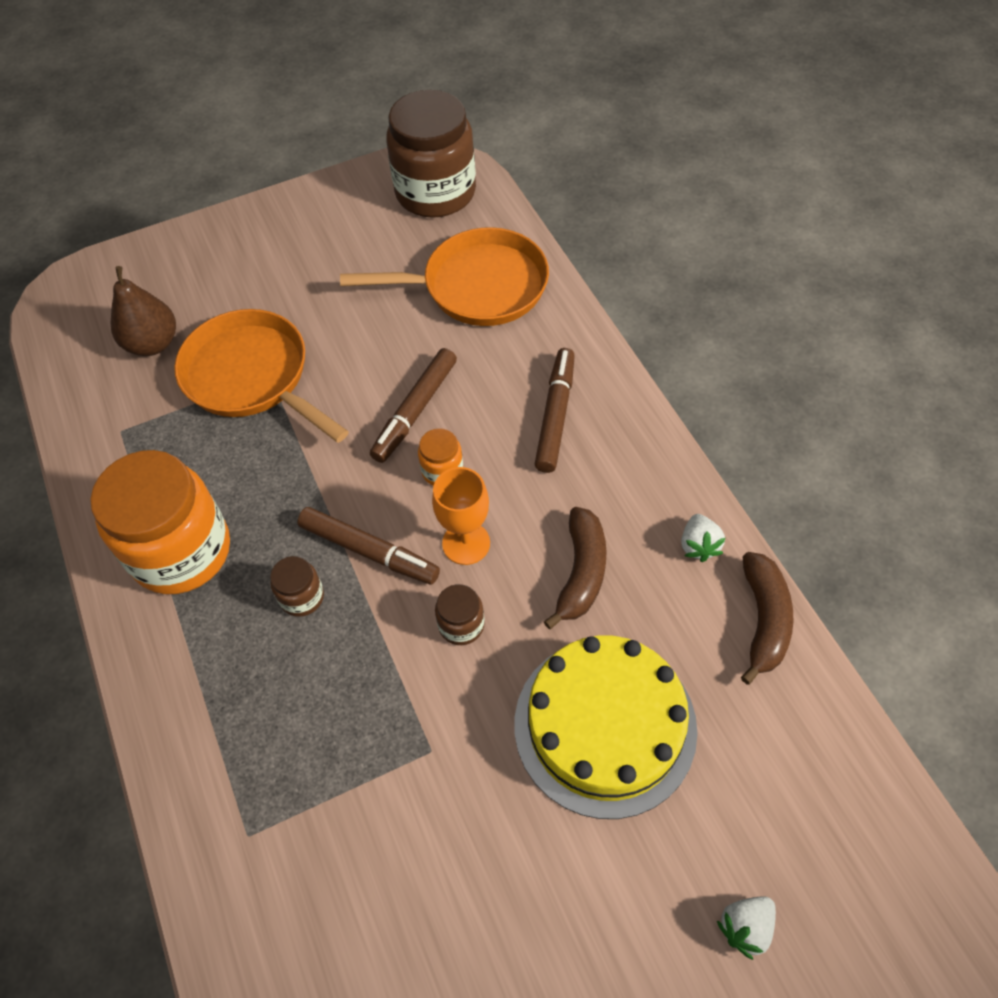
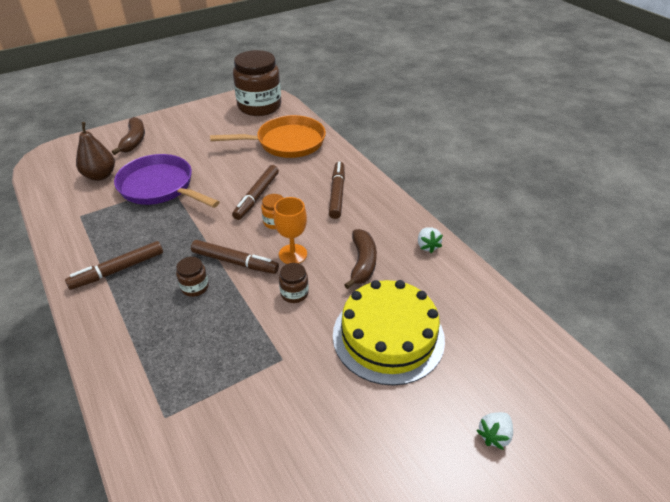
camera: 10 degrees left, 15 degrees down
(181, 551) = (118, 270): orange jar -> brown marker
(252, 377) = (160, 187): orange pan -> purple pan
(763, 620) = (471, 278): brown banana -> brown banana (134, 141)

